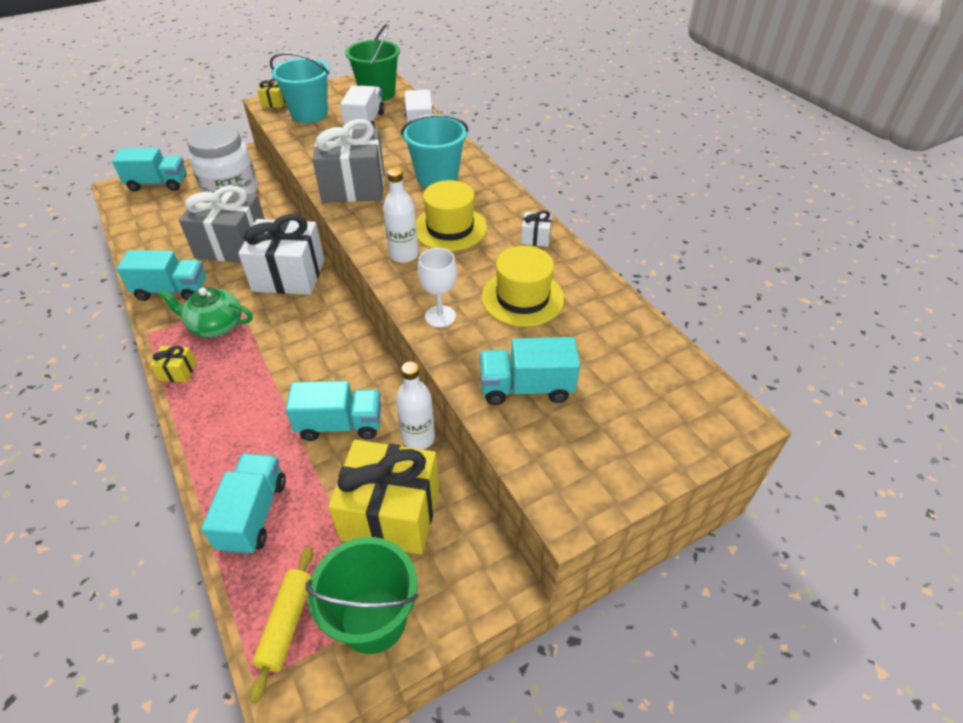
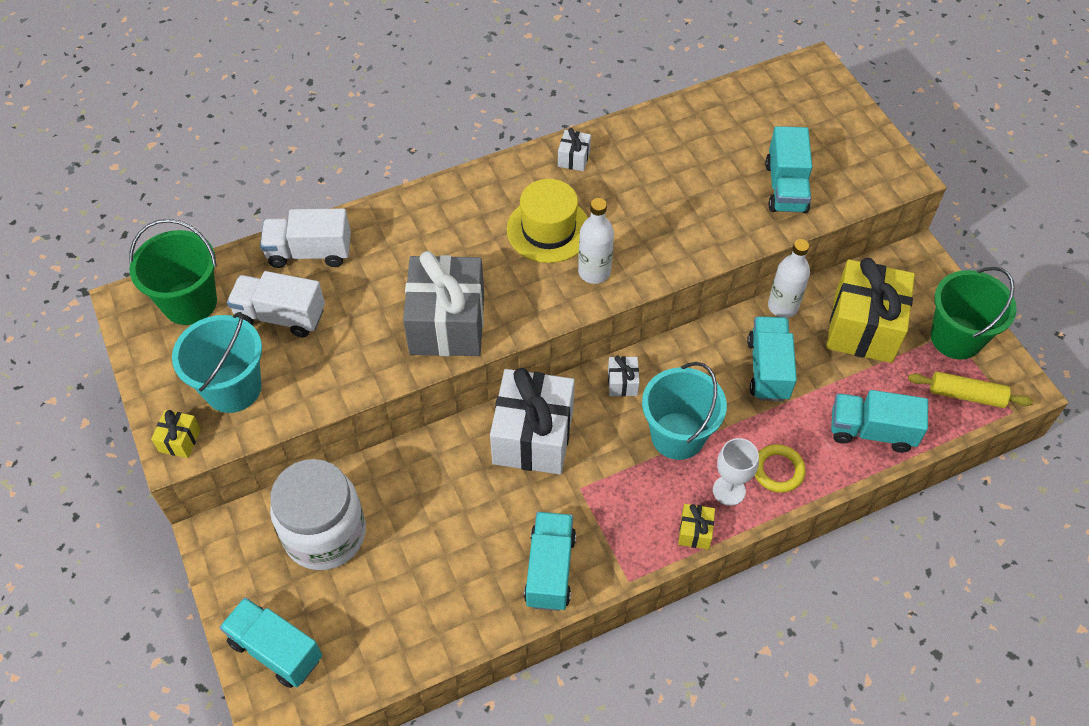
camera: 85 degrees left, 10 degrees up
(158, 184) = (276, 650): turquoise truck -> turquoise truck turned 60 degrees counterclockwise
(215, 325) = (620, 505): green teapot -> none
(224, 430) = (778, 470): none -> yellow ring
(232, 245) = (460, 512): grey gift -> none
(334, 322) = (622, 383): none -> white gift
(437, 177) = (441, 237): turquoise bucket -> turquoise bucket (677, 436)
(440, 316) = (694, 243): white goblet -> white goblet (729, 490)
(522, 298) = (669, 178): yellow hat -> none

